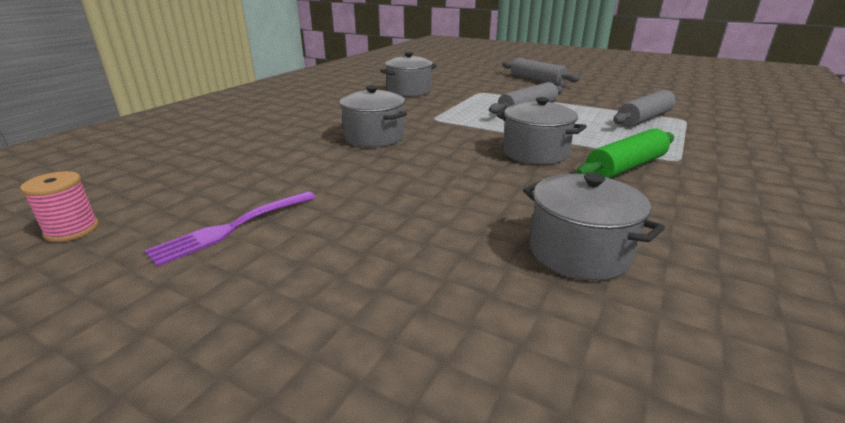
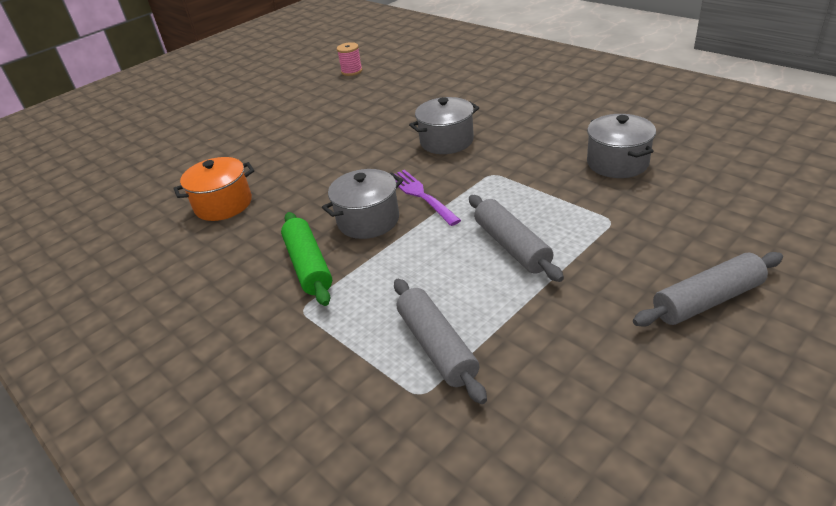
camera: 110 degrees right, 10 degrees up
(233, 227) = (327, 106): purple fork -> purple fork (421, 195)
(579, 252) = (223, 204): grey pot -> orange pot

